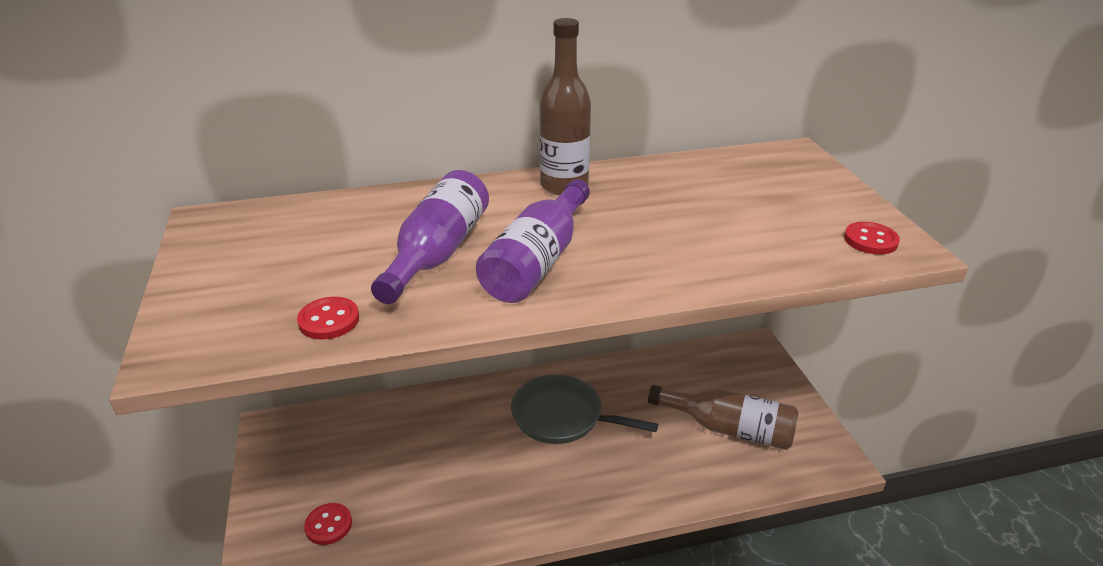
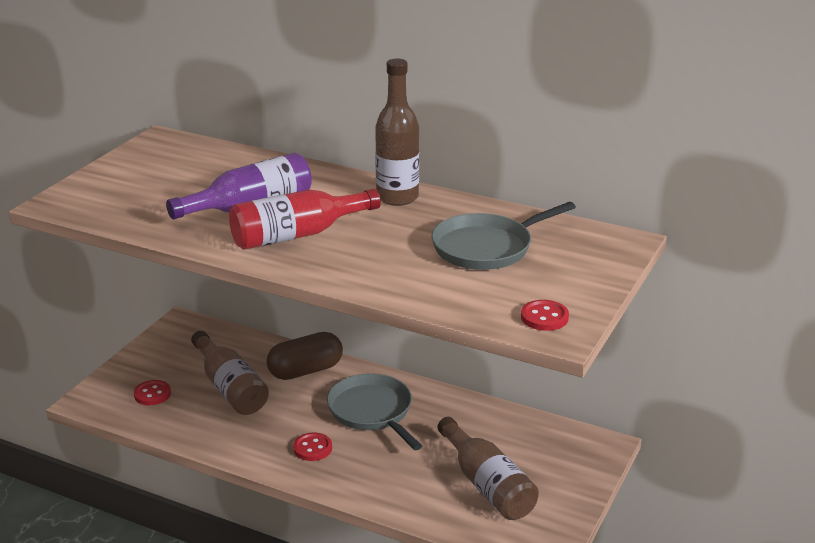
camera: 40 degrees right, 5 degrees down
(329, 320) = (142, 217): red button -> red button (312, 448)
(404, 469) = (230, 388): none -> brown bottle
(456, 410) = (305, 371): none -> brown capsule
(537, 261) = (297, 235): purple bottle -> red bottle
(716, 200) = (486, 248): none -> grey pan

